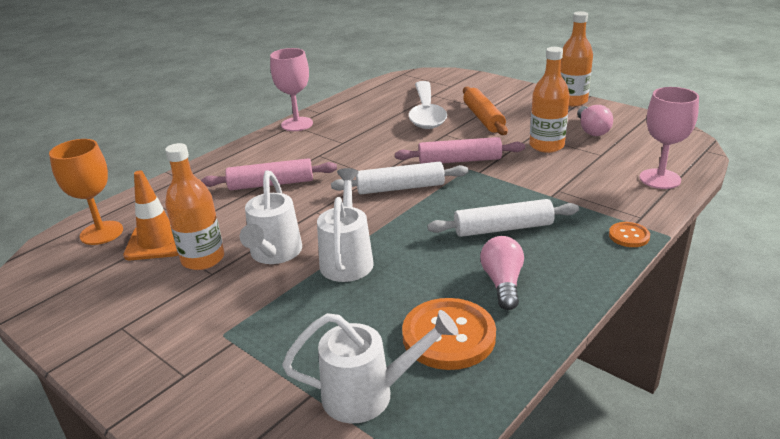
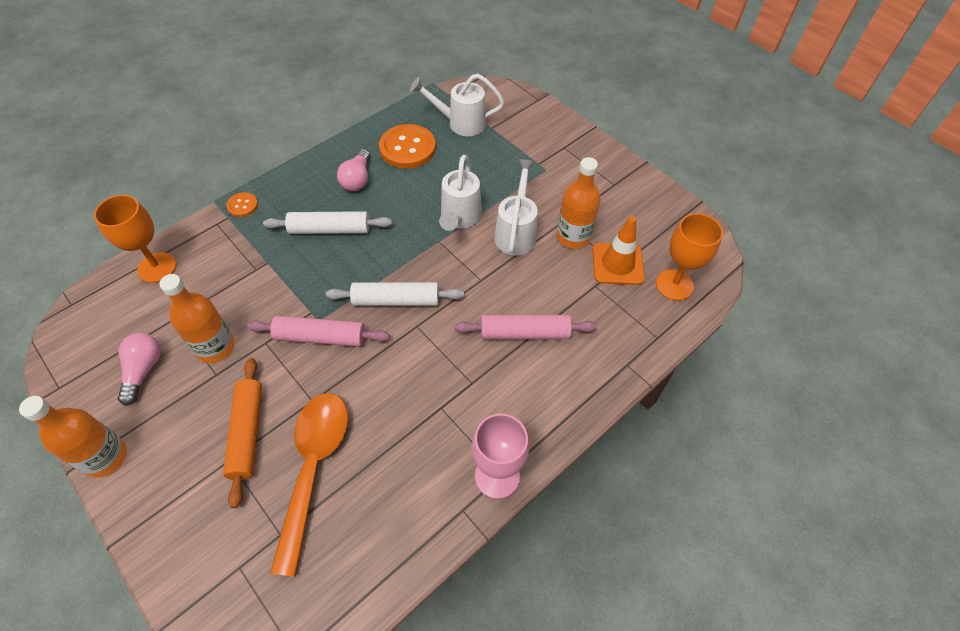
camera: 175 degrees left, 25 degrees up
(426, 113) = (314, 468): white spoon -> orange spoon
(660, 179) = (157, 267): pink goblet -> orange goblet

